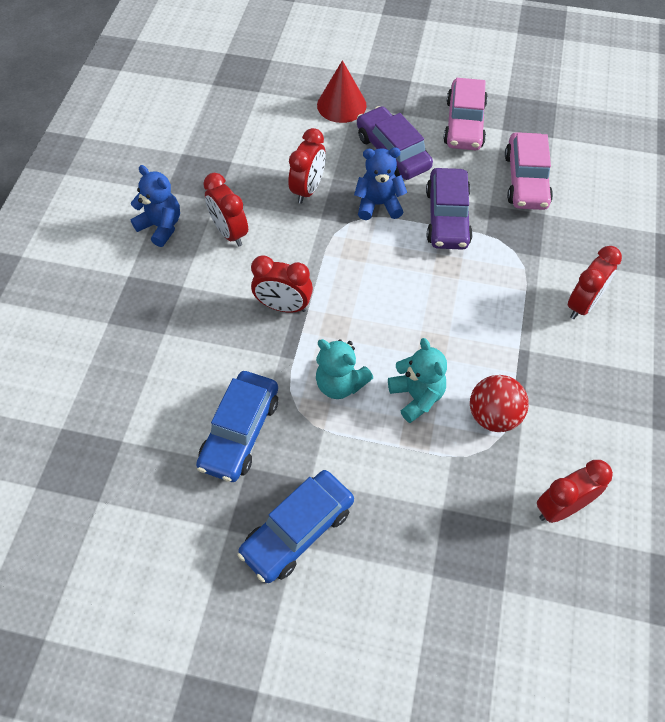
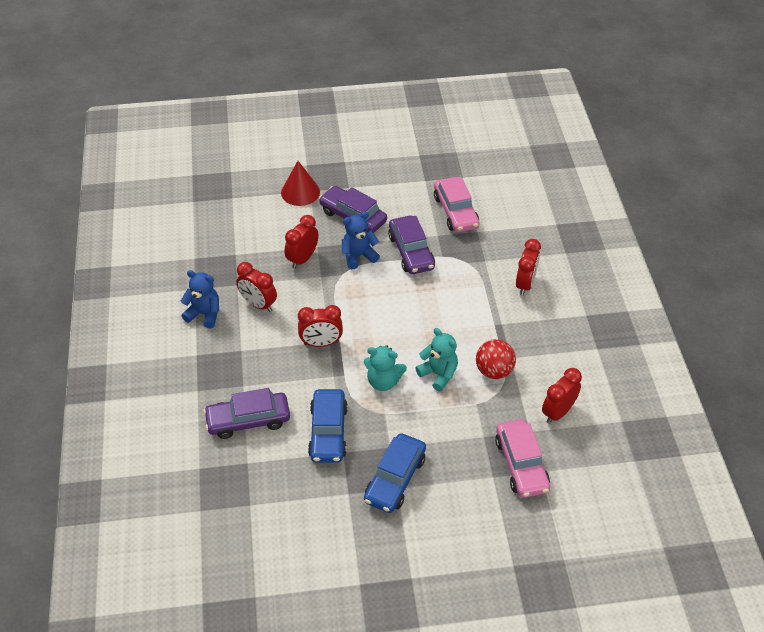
camera: 20 degrees left, 10 degrees down
(149, 382) = (248, 420): none -> purple car
(308, 189) = (302, 259): red clock -> red clock turned 150 degrees counterclockwise
(464, 124) = (396, 183): pink car -> pink car (521, 464)

